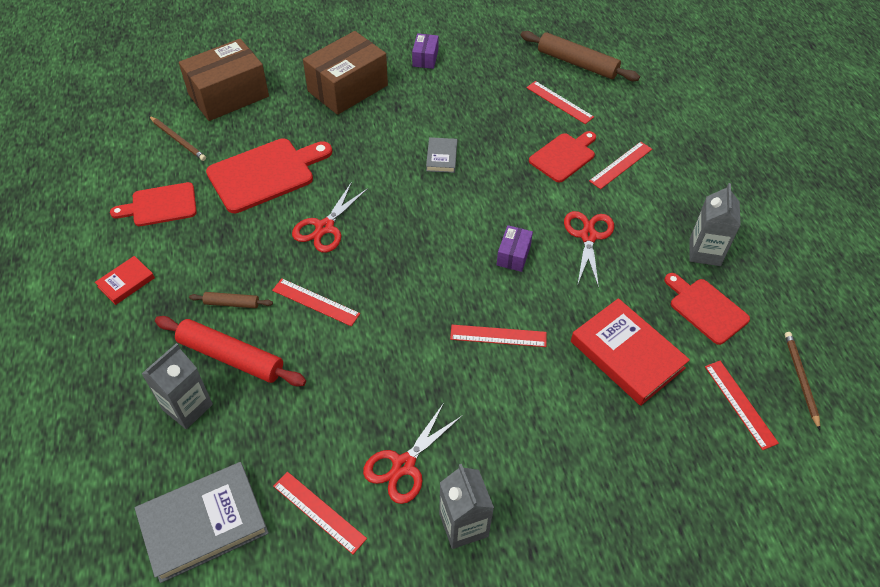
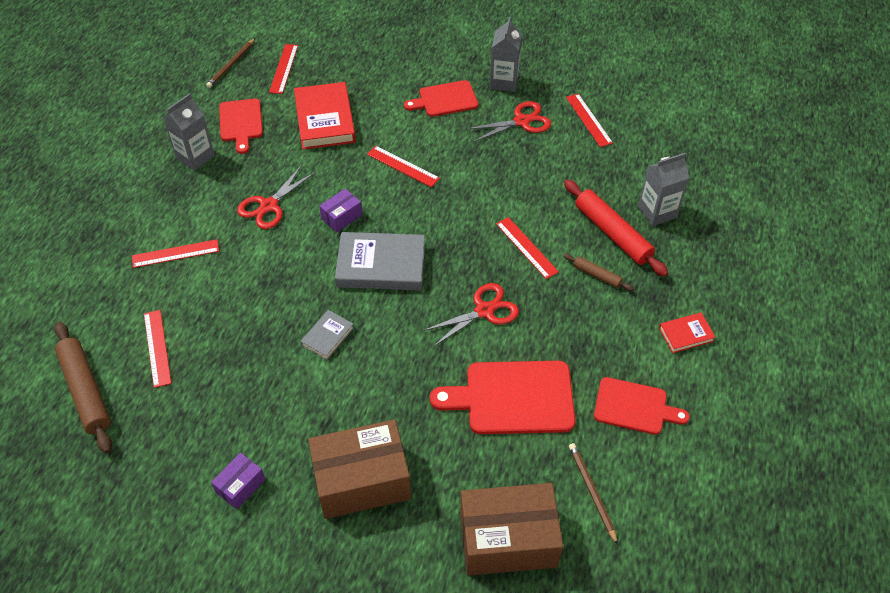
camera: 150 degrees left, 0 degrees up
(204, 523) = (665, 141): grey book -> grey book (381, 265)
(564, 156) = (215, 285): red cutting board -> red cutting board (445, 99)

